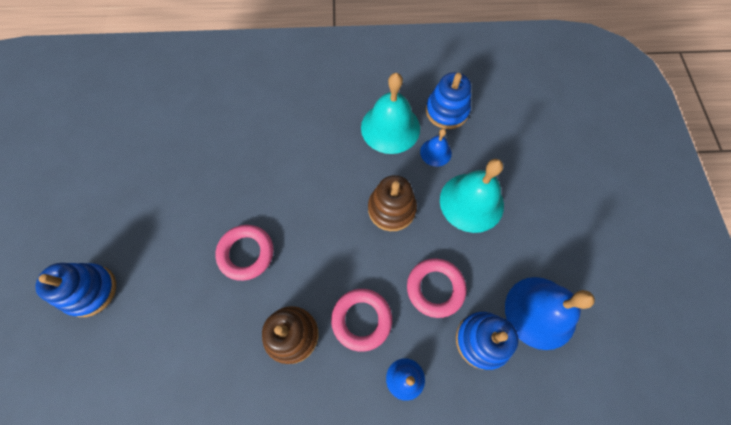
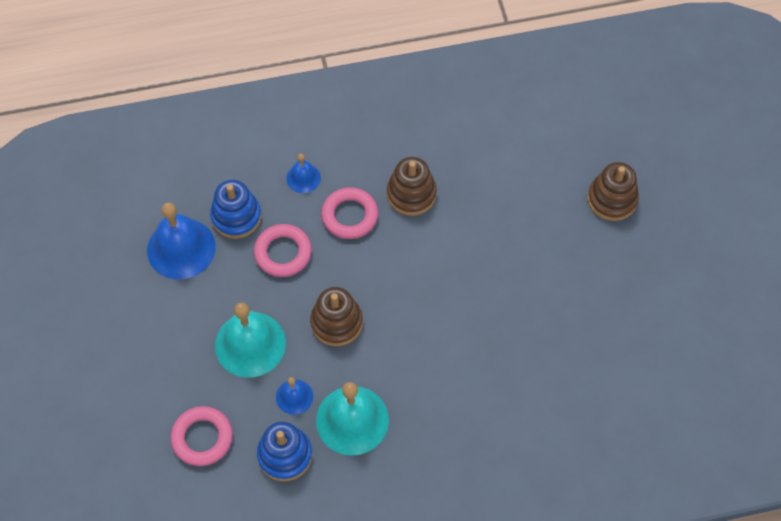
camera: 170 degrees right, 5 degrees down
(90, 291) = (612, 199): blue stacking toy -> brown stacking toy
(246, 253) = (476, 254): pink ring -> pink ring (202, 438)

